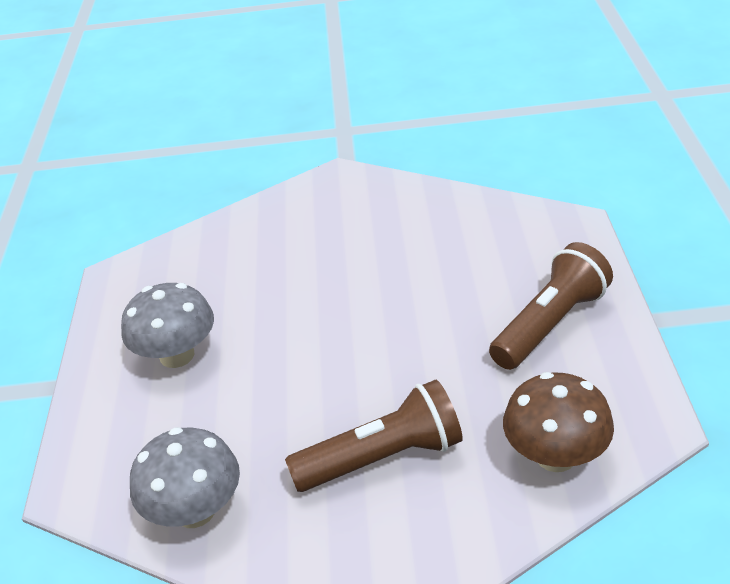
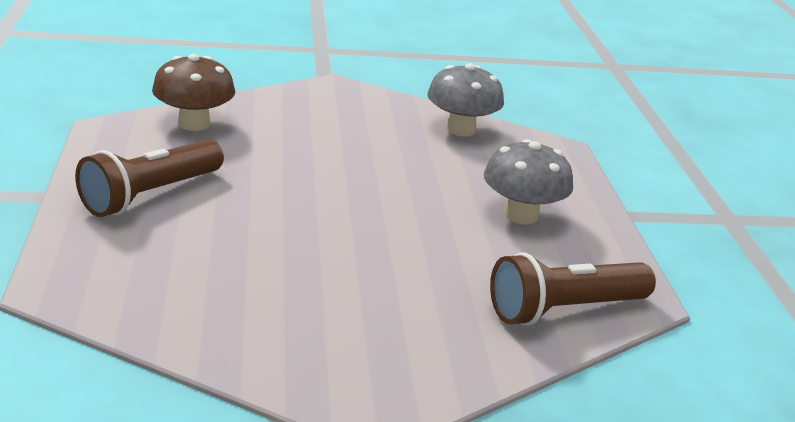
camera: 170 degrees right, 10 degrees down
(382, 458) = (325, 136): brown flashlight -> brown flashlight (564, 309)

